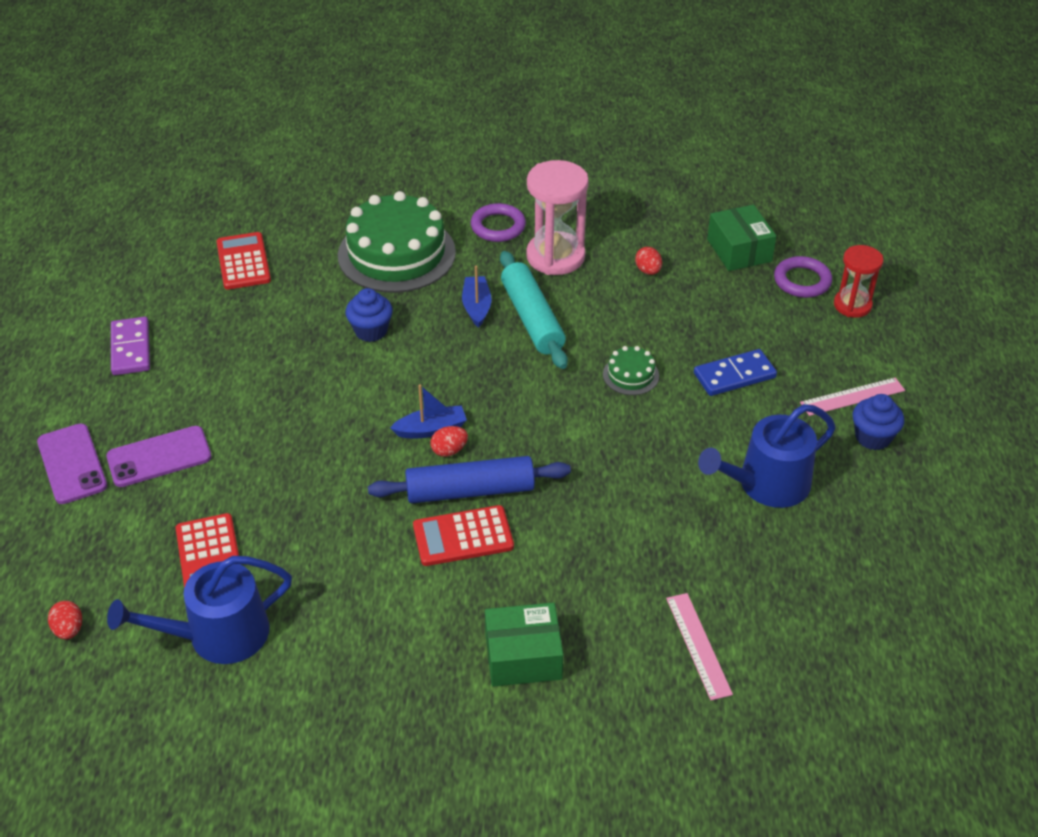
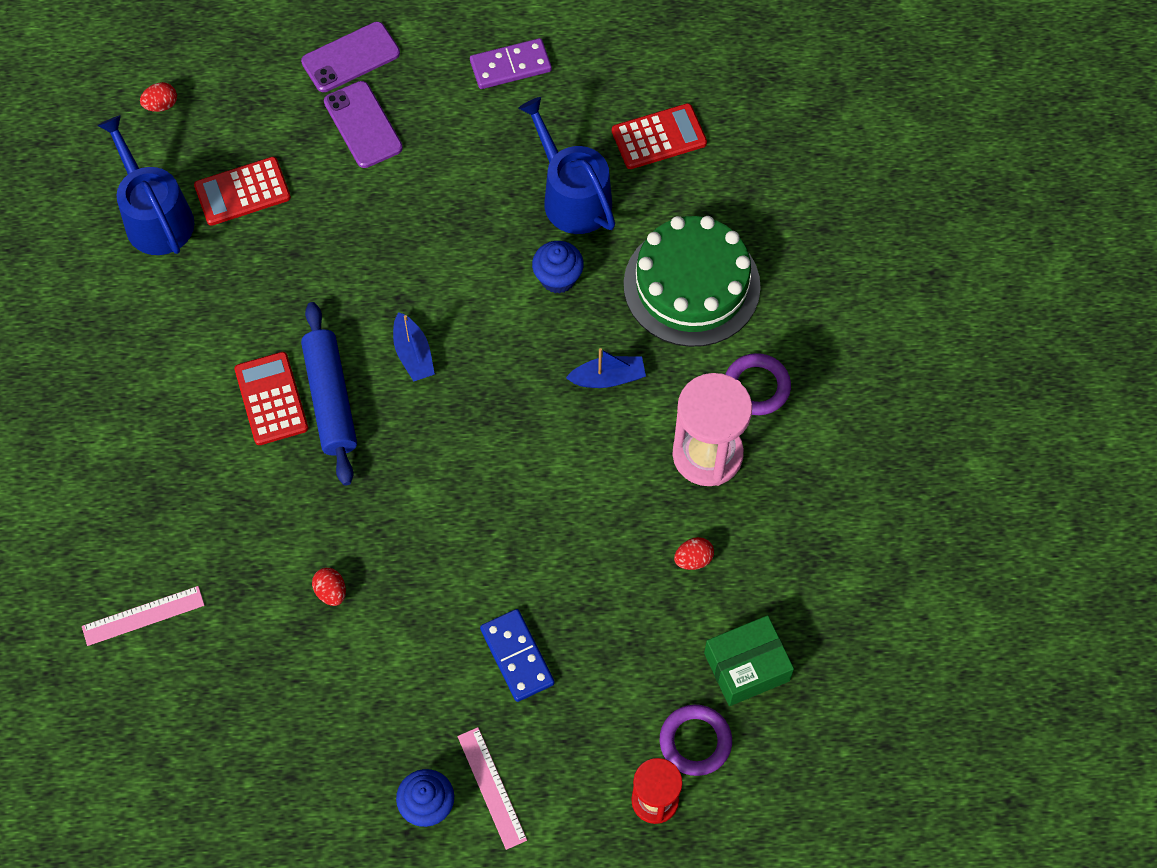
camera: 85 degrees right, 20 degrees up
(449, 450) = (384, 374): red egg -> red egg (331, 592)
(523, 656) = (131, 463): green box -> none
(532, 319) = (593, 437): turquoise rolling pin -> none
(630, 375) = (509, 545): green cake -> none
(766, 484) = (351, 686): blue watering can -> blue watering can (572, 197)

